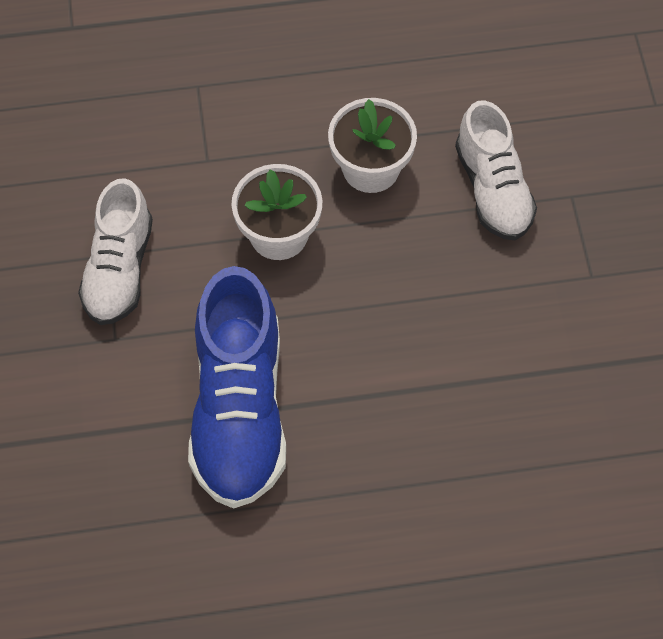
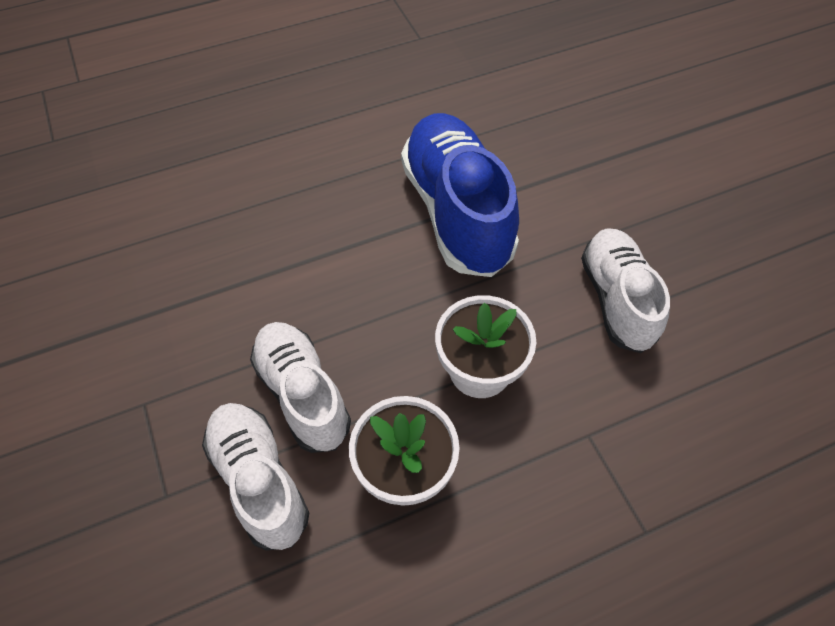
camera: 165 degrees right, 5 degrees down
(445, 251) = (303, 394): none -> white shoe

